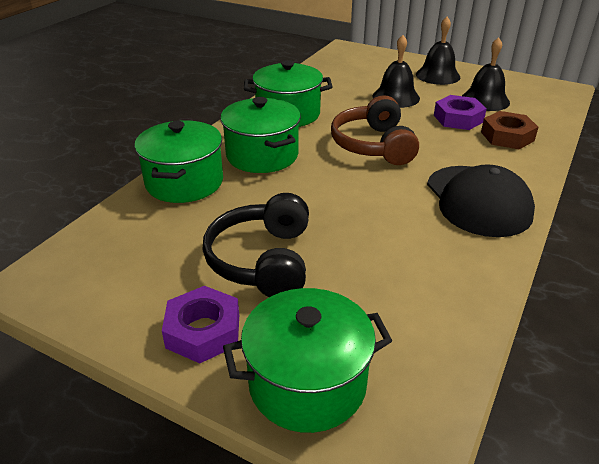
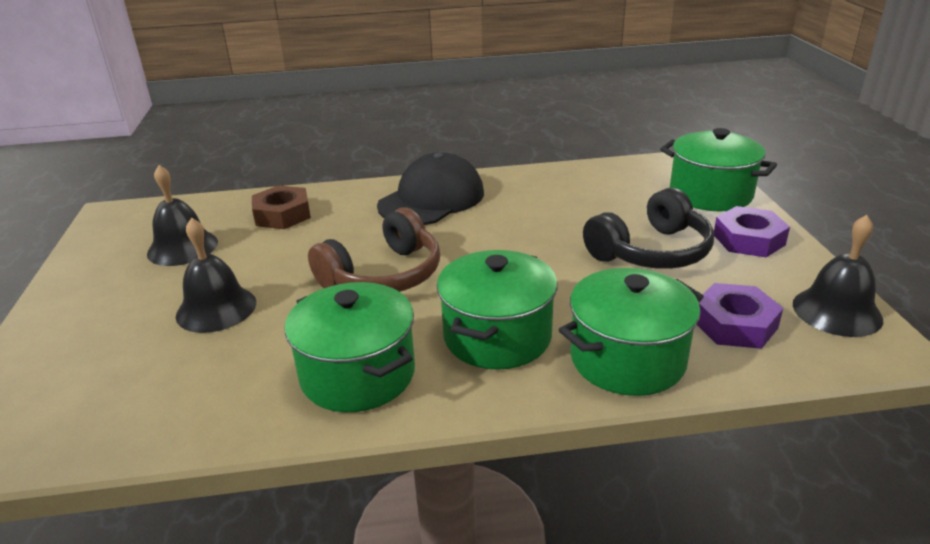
camera: 125 degrees left, 5 degrees down
(437, 75) = (100, 302): black bell -> black bell (837, 311)
(458, 118) = (257, 249): purple nut -> purple nut (734, 324)

